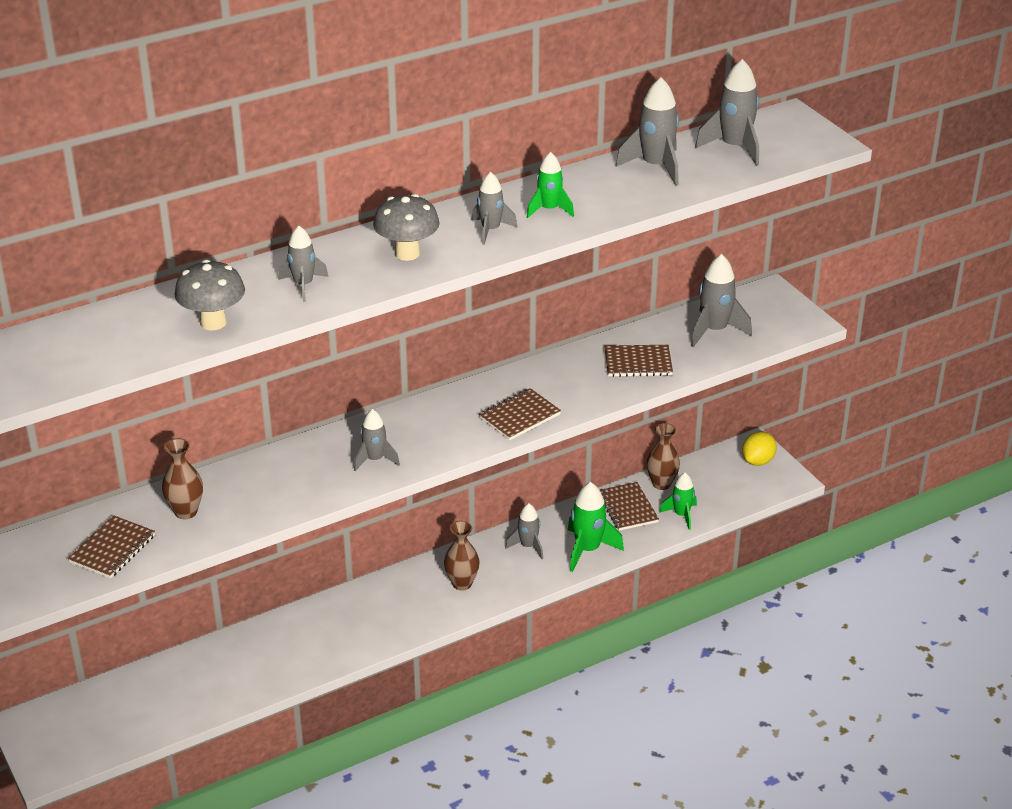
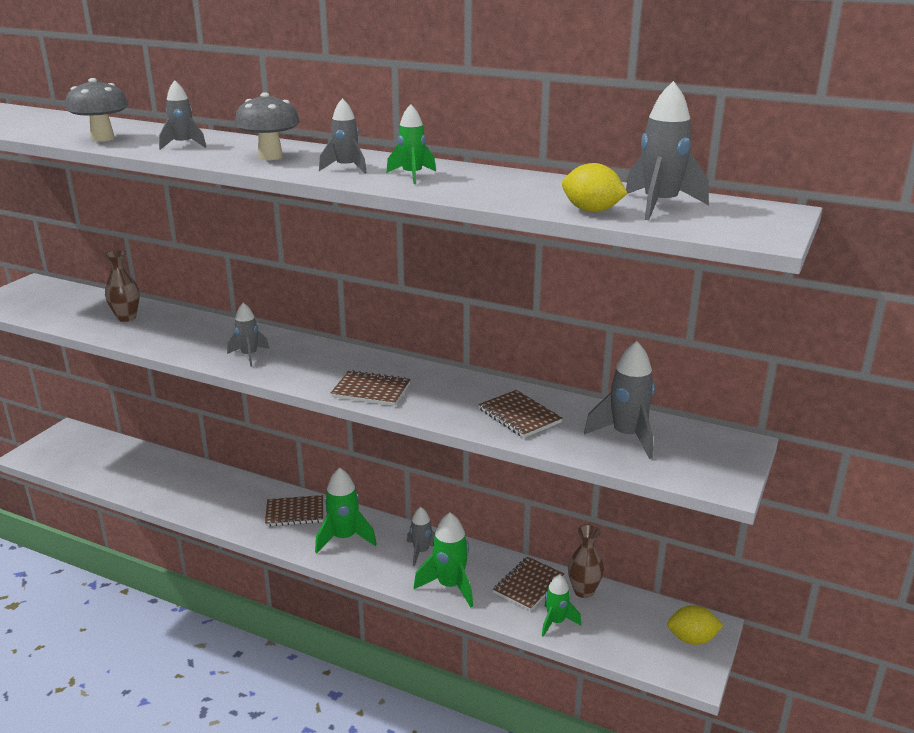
camera: 55 degrees right, 10 degrees down
(112, 549) = (67, 311): brown notebook -> brown notebook (295, 513)
(462, 583) = (344, 538): brown vase -> green rocket
(655, 167) = (559, 189): grey rocket -> none
(718, 175) = (591, 211): none -> yellow lemon

